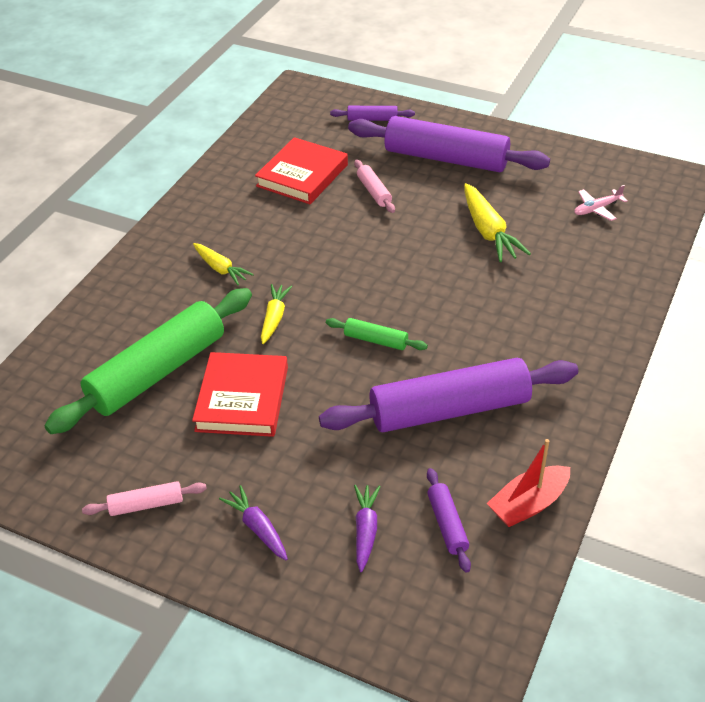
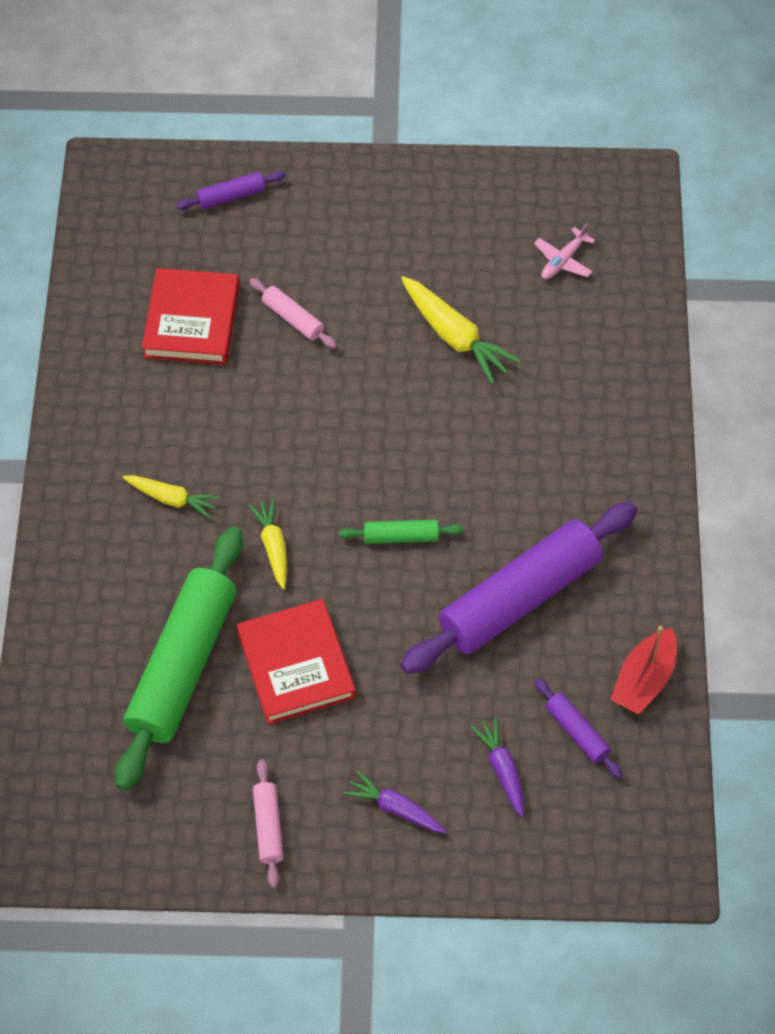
camera: 25 degrees left, 15 degrees up
(146, 504) = (268, 827): pink rolling pin -> pink rolling pin turned 60 degrees counterclockwise
(446, 158) = (354, 235): purple rolling pin -> none

